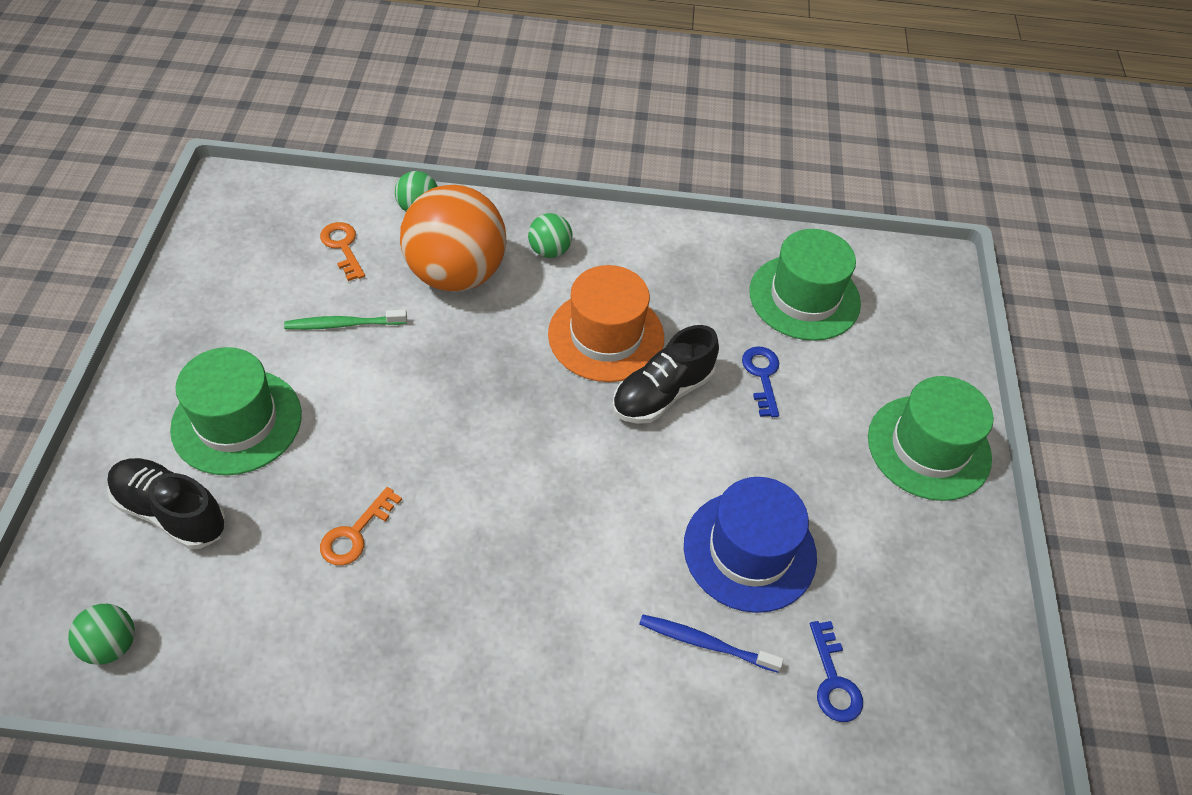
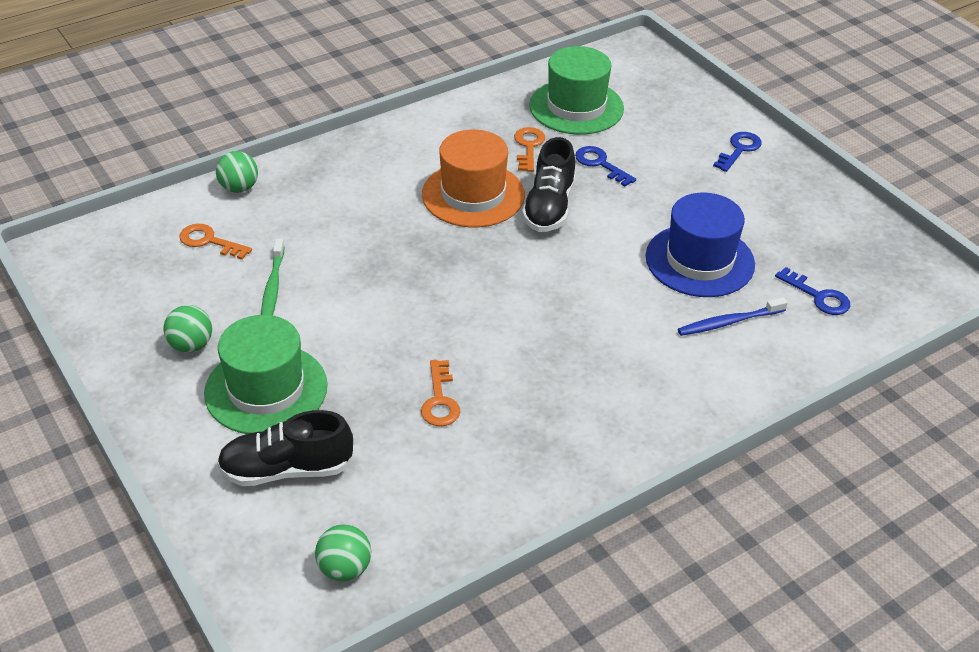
camera: 35 degrees left, 10 degrees down
(343, 324) = (272, 288): green toothbrush -> green toothbrush turned 45 degrees counterclockwise
(456, 274) = (320, 213): orange ball -> none
(549, 251) = (372, 165): green ball -> green ball (191, 345)
(711, 314) = (528, 146): none -> orange key
(929, 447) = (739, 149): green hat -> blue key

